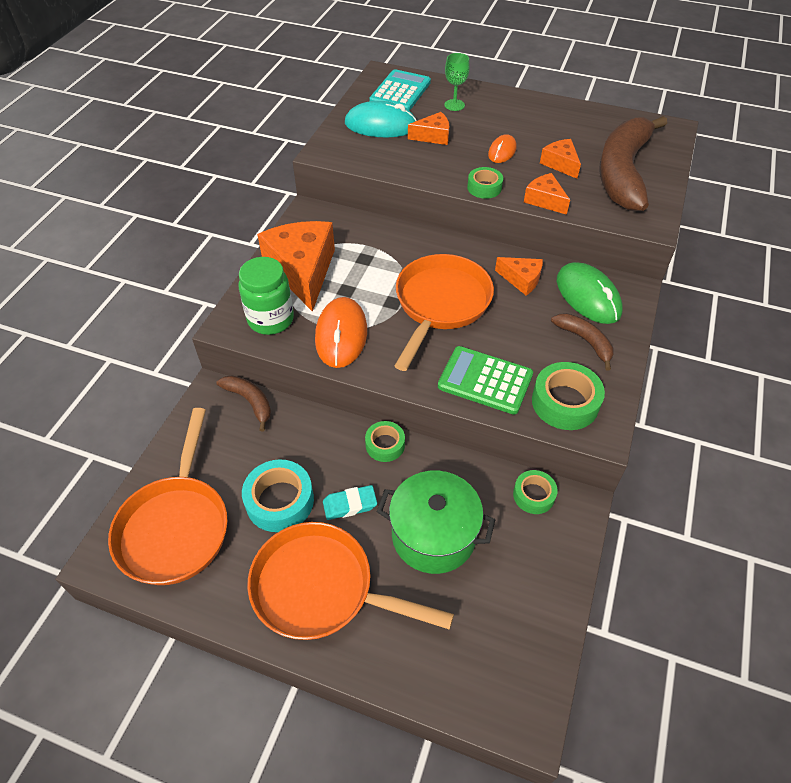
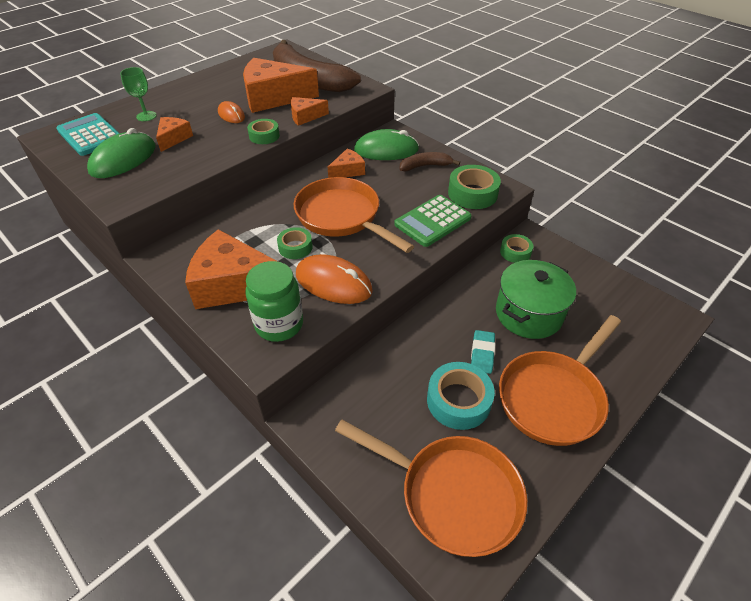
camera: 65 degrees left, 5 degrees down
(250, 401) = (335, 392): brown banana -> none
(381, 125) = (123, 159): turquoise mouse -> green mouse
(385, 445) = (434, 313): green tape -> green tape (295, 247)
(560, 164) = (273, 97): orange cheese -> orange cheese, size x2.01

